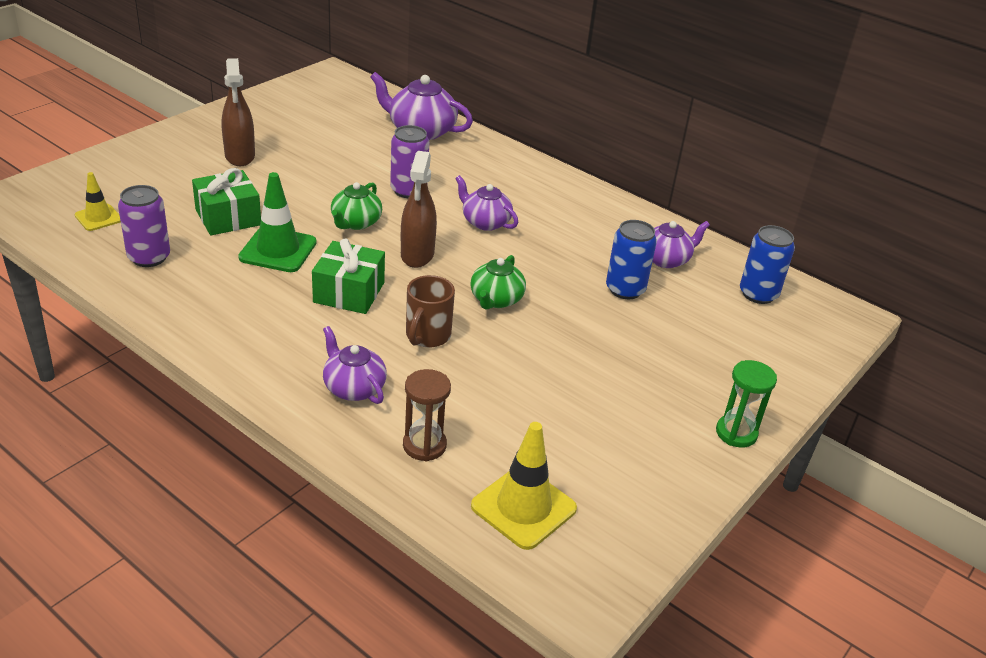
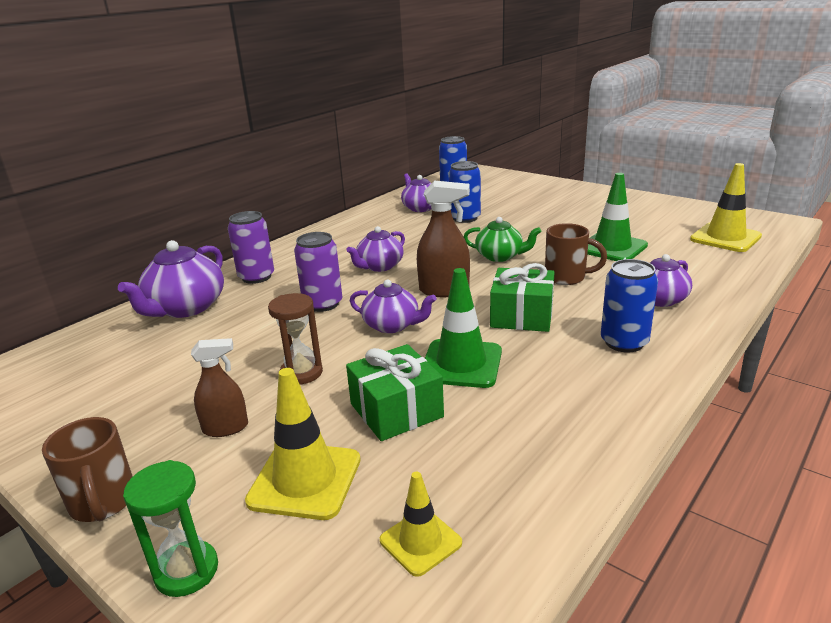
camera: 85 degrees left, 10 degrees down
(149, 257) = (513, 459): purple can -> purple can (256, 277)
(172, 183) = (305, 480): none -> yellow traffic cone
(188, 126) = (103, 503): none -> brown mug
(240, 156) = (225, 428): brown spray bottle -> brown spray bottle, size x0.66
(276, 342) = (624, 342): none -> blue can
(355, 222) = (392, 325): green teapot -> purple teapot
(424, 445) = (699, 269): brown hourglass -> brown hourglass (301, 373)
(506, 389) = (612, 248): none -> green traffic cone
(736, 433) = (601, 192): green hourglass -> green hourglass (187, 571)

